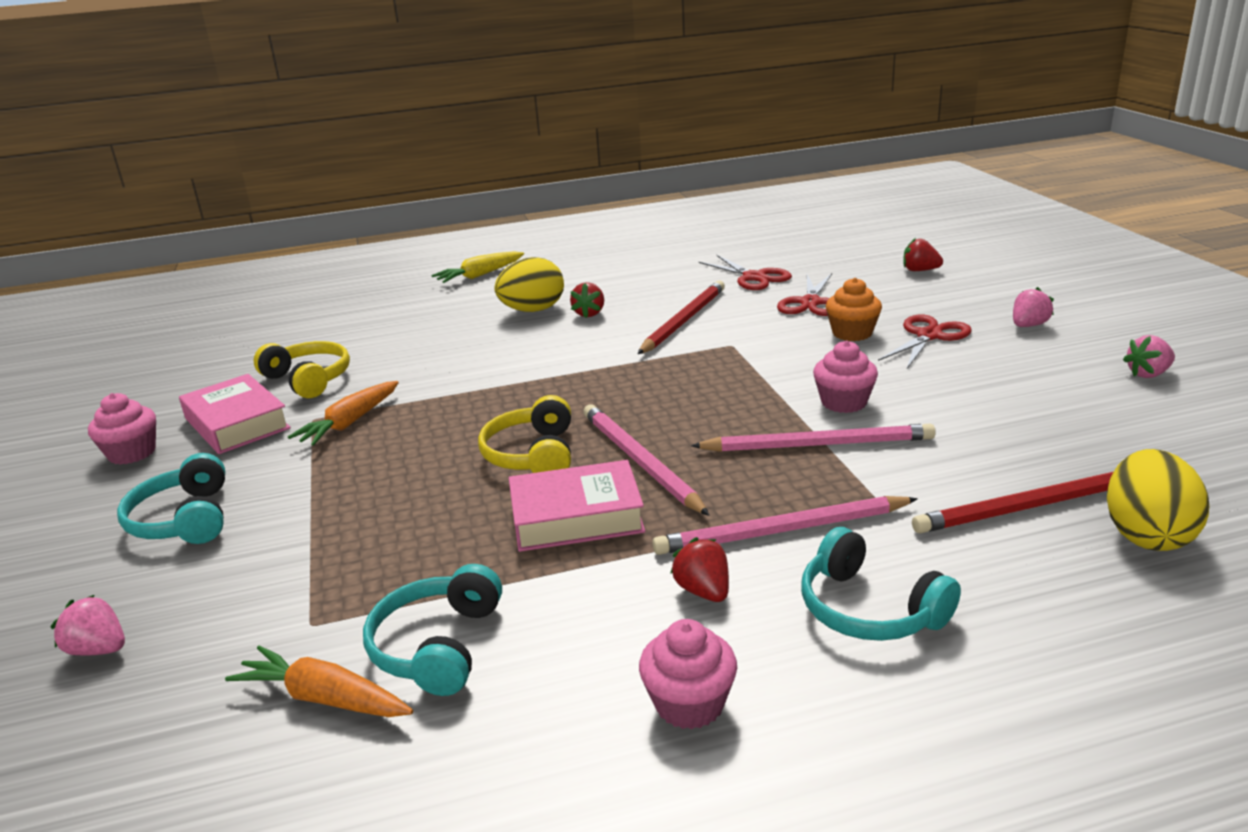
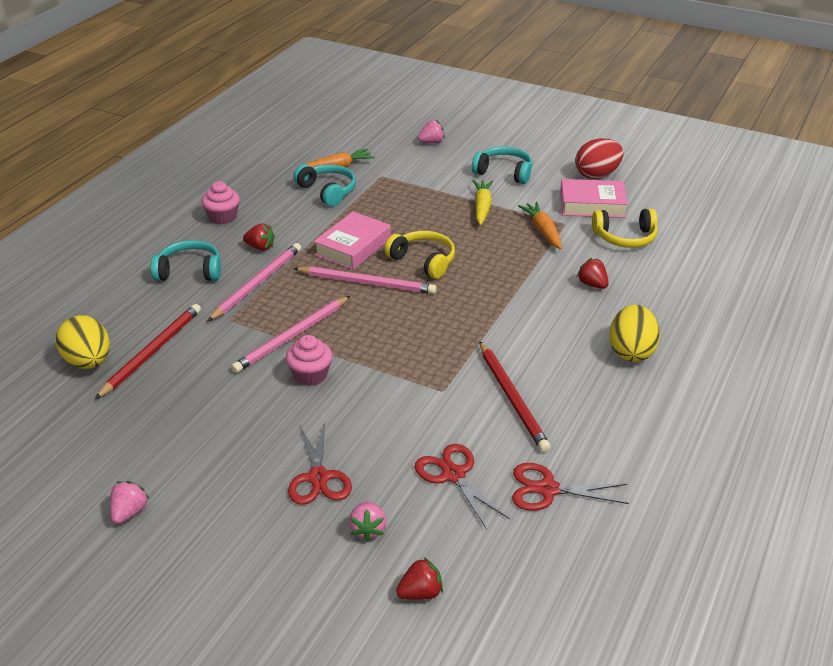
camera: 130 degrees right, 10 degrees up
(132, 453) = (597, 175): pink cupcake -> red egg
(479, 275) = (753, 366): yellow carrot -> yellow carrot (482, 207)
(589, 313) = (588, 370): red strawberry -> red strawberry (592, 284)
(852, 333) = (377, 450): orange cupcake -> none
(1028, 325) = (252, 537): pink strawberry -> pink strawberry (368, 529)

